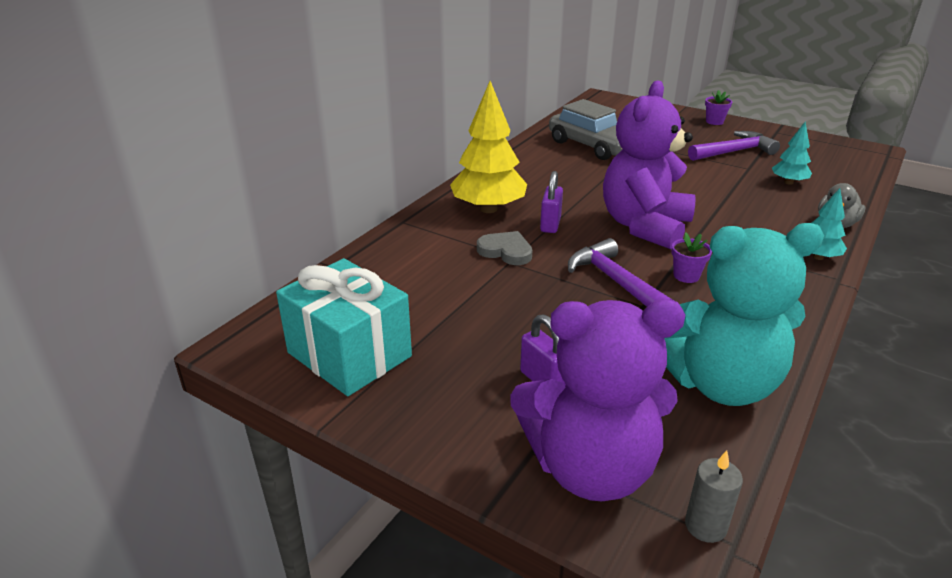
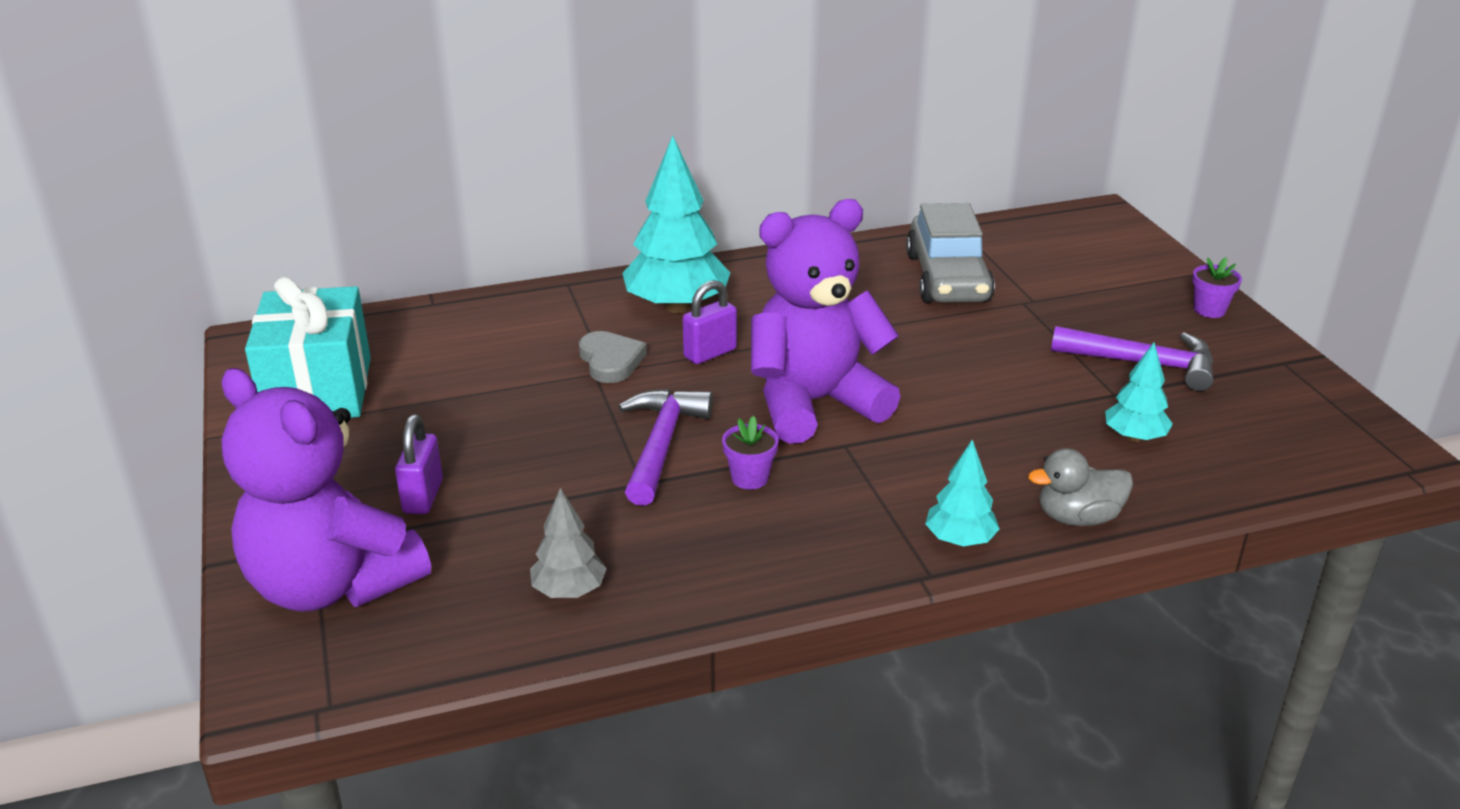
camera: 40 degrees right, 0 degrees up
(488, 209) = (676, 306): yellow tree -> turquoise tree
(705, 526) = (334, 680): grey candle -> none
(719, 383) = (569, 590): turquoise teddy bear -> grey tree

